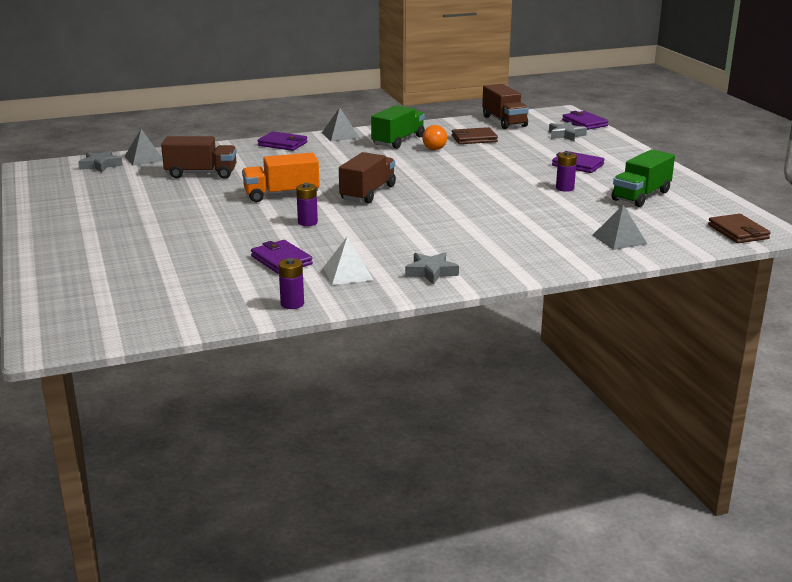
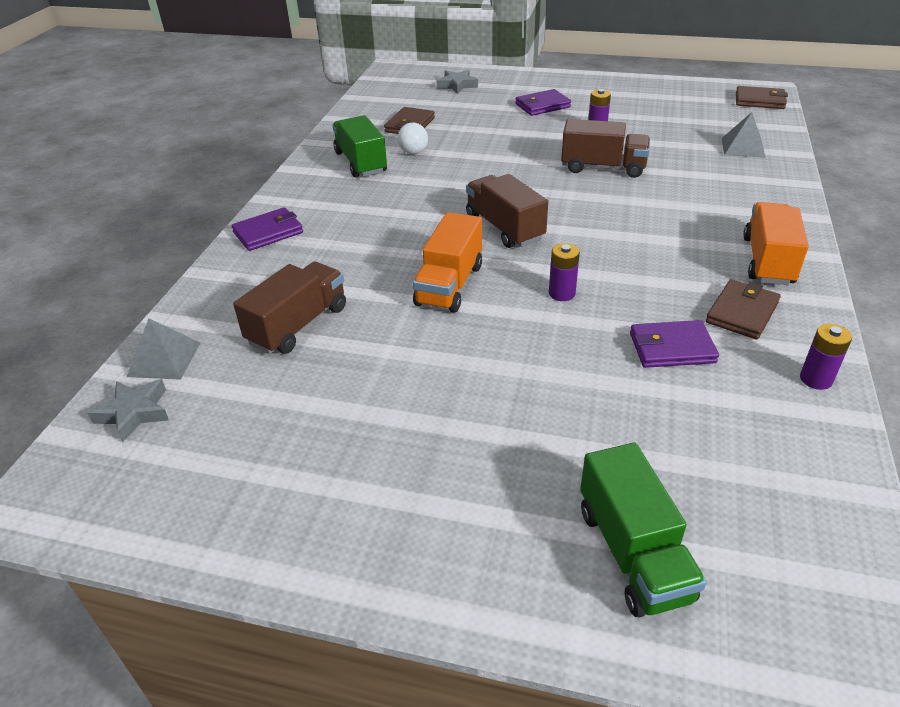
camera: 55 degrees left, 15 degrees up
(340, 135) = (292, 188): grey pyramid -> none
(348, 273) = (742, 312): white pyramid -> brown wallet
(431, 272) = (767, 261): grey star -> orange truck
(434, 149) = (413, 152): orange ball -> white ball
(504, 121) = (380, 97): brown truck -> brown truck (603, 168)
(584, 123) = (436, 69): purple wallet -> none
(641, 196) = (647, 107): green truck -> green truck (633, 553)

